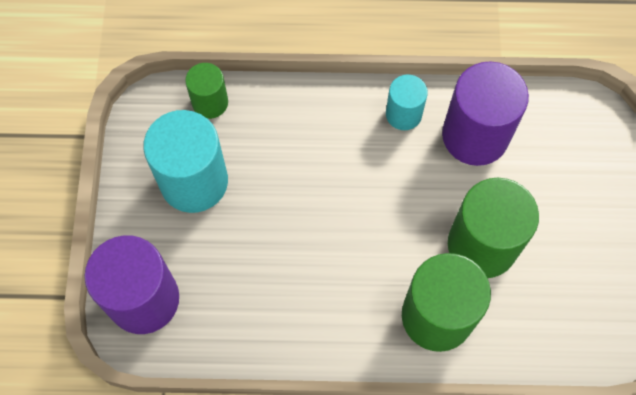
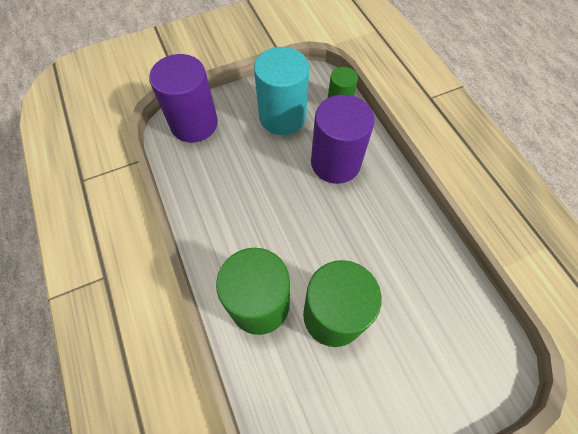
camera: 65 degrees right, 5 degrees down
(403, 114) = (405, 216): turquoise cylinder -> none
(475, 135) = (420, 273): purple cylinder -> purple cylinder (335, 162)

